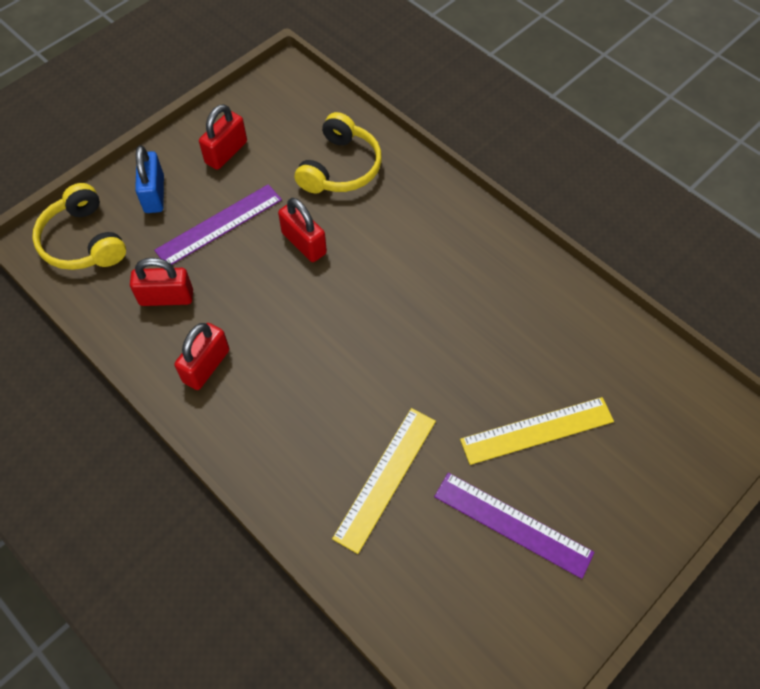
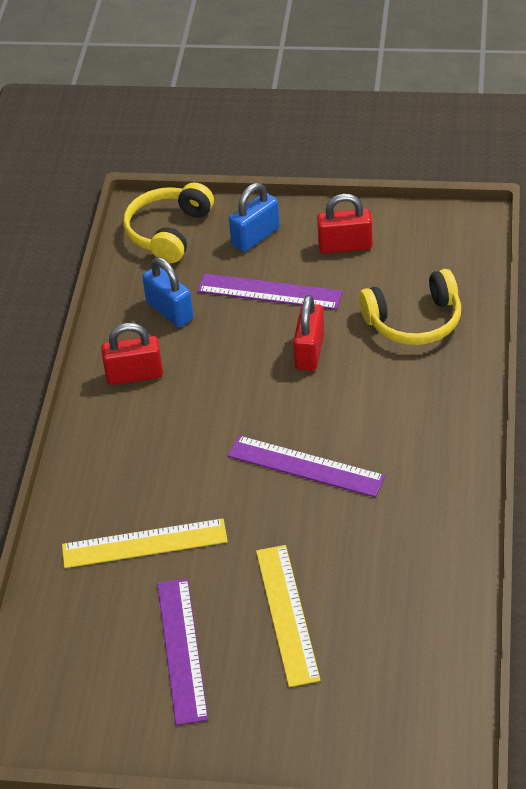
camera: 55 degrees right, 15 degrees down
(166, 297) = (170, 311): red padlock -> blue padlock
(410, 322) = (306, 466): none -> purple ruler
(537, 430) = (287, 614): yellow ruler -> yellow ruler turned 45 degrees clockwise

